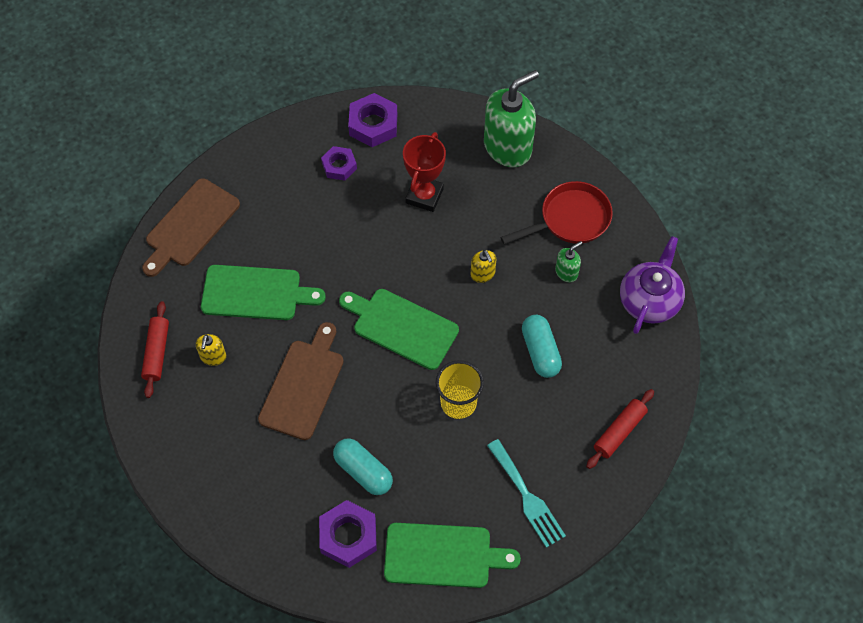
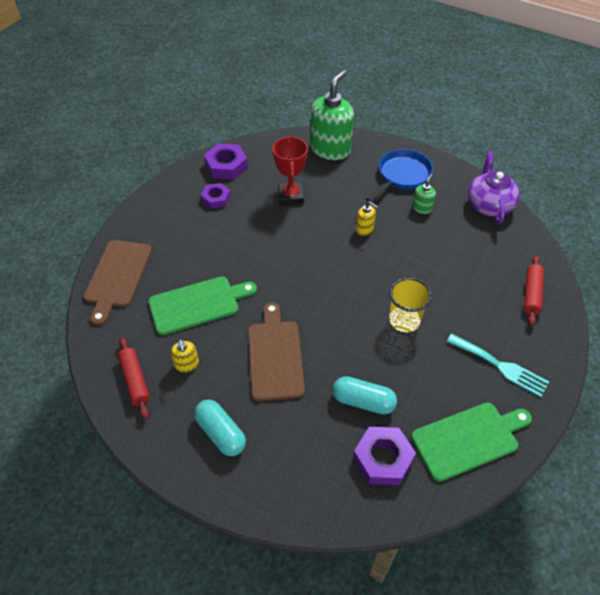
camera: 25 degrees left, 10 degrees down
(401, 327) = (327, 285): green cutting board -> none
(540, 351) = (439, 263): turquoise capsule -> turquoise capsule (221, 433)
(570, 219) = (402, 176): red pan -> blue pan

